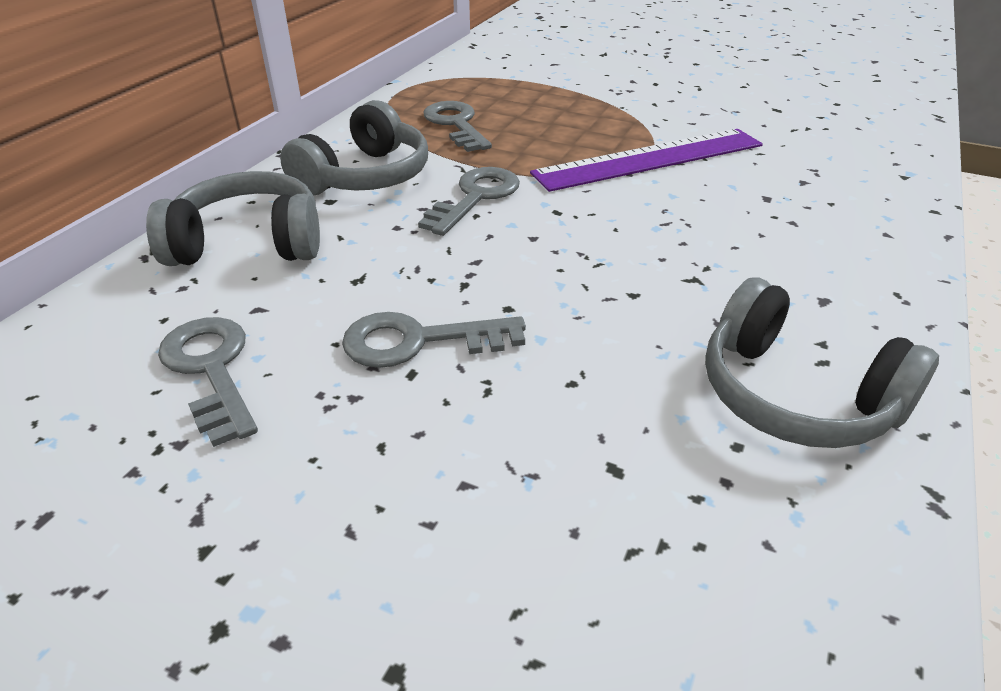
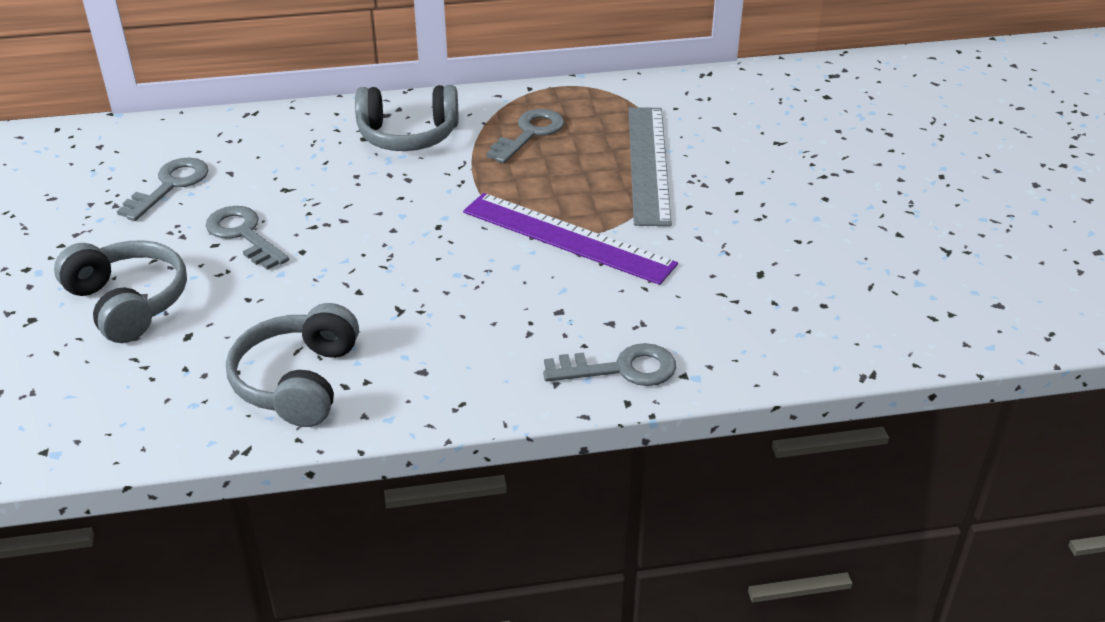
camera: 55 degrees right, 0 degrees up
(249, 243) = (288, 137): grey headphones -> grey headphones (128, 303)
(475, 197) = (423, 187): grey key -> grey key (620, 369)
(574, 98) = (648, 164): none -> grey ruler

